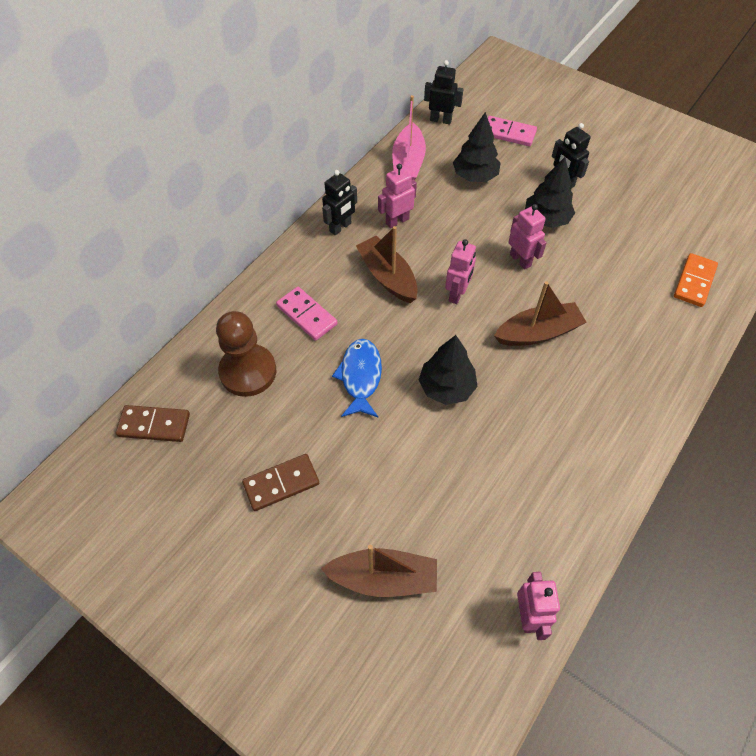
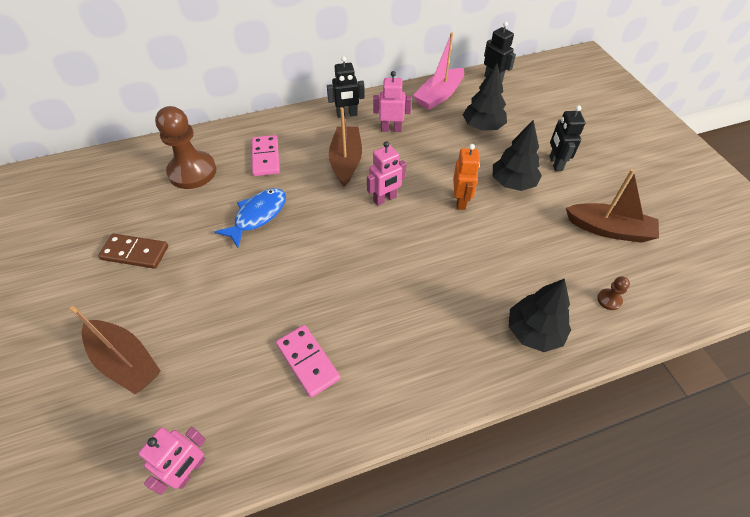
camera: 35 degrees right, 5 degrees down
(154, 425) = (107, 172): brown domino -> none
(446, 387) = (309, 258): black tree -> black tree (534, 332)
(508, 133) = (541, 110): pink domino -> pink domino (307, 361)
(520, 260) = (460, 201): pink robot -> orange robot
(538, 333) = (421, 261): brown boat -> brown boat (609, 229)
(694, 282) = (609, 300): orange domino -> brown pawn

